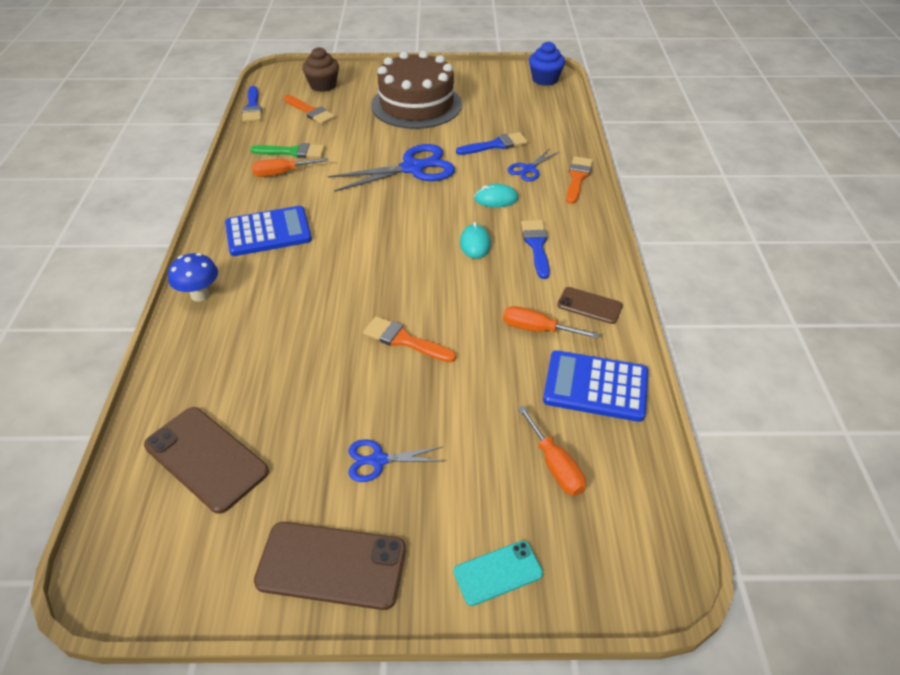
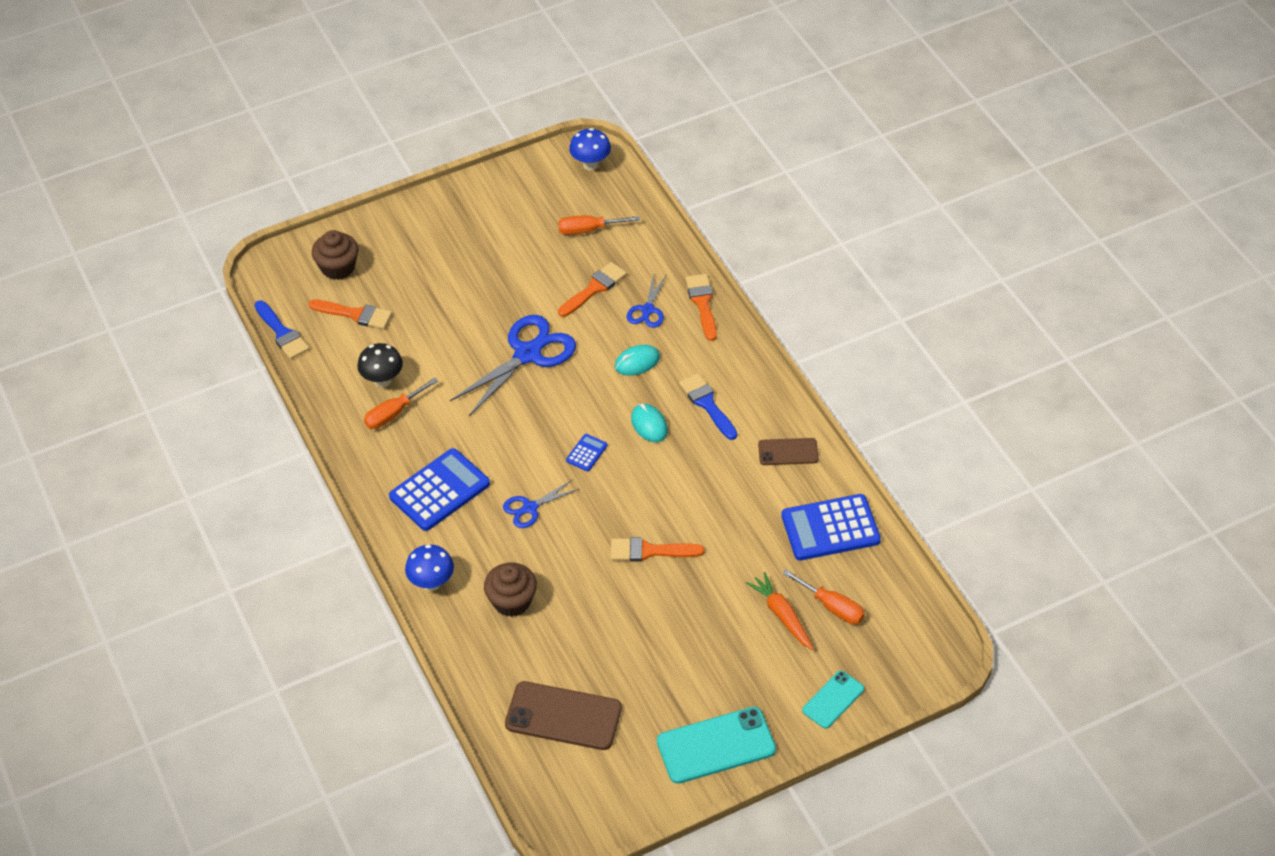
camera: 25 degrees left, 5 degrees up
(251, 334) = (512, 601): none -> brown cupcake
(293, 152) = (382, 380): green brush -> black mushroom
(331, 565) = (716, 745): brown phone -> turquoise phone
(378, 460) = (698, 660): blue scissors -> blue scissors (530, 508)
(407, 246) = (586, 453): none -> blue calculator
(416, 105) = (469, 259): brown cake -> none
(495, 145) = (594, 288): blue brush -> orange brush
(495, 451) = (781, 615): none -> orange carrot
(537, 329) = (756, 494): orange screwdriver -> orange screwdriver (588, 230)
(545, 79) = (590, 164): blue cupcake -> blue mushroom

